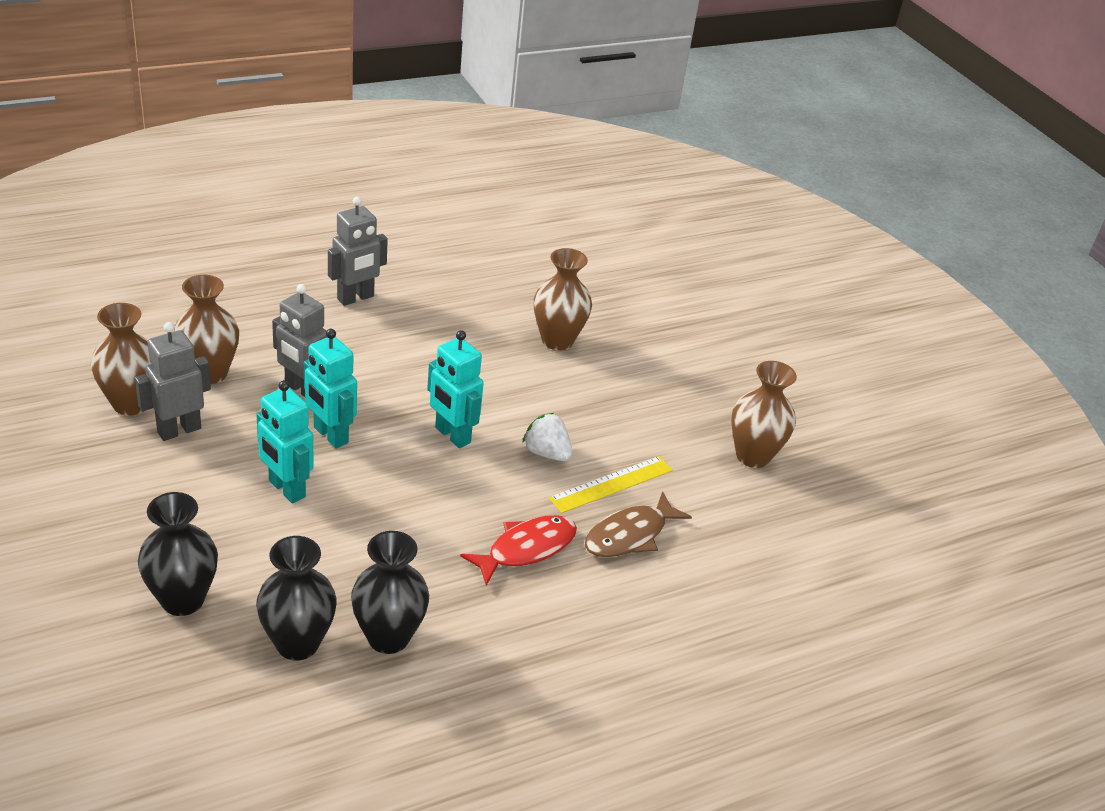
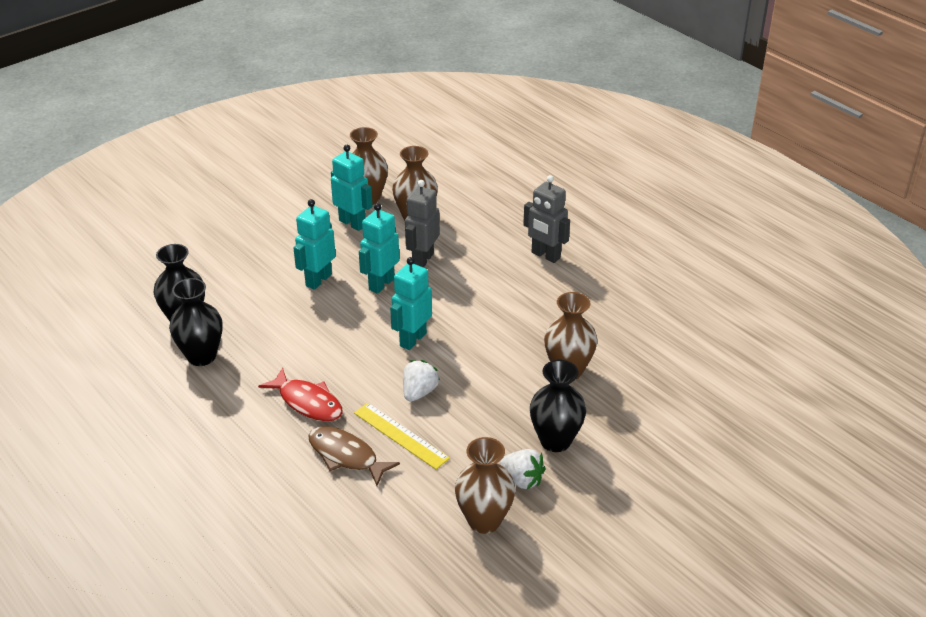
camera: 80 degrees right, 0 degrees up
(179, 430) = (352, 223): grey robot -> turquoise robot
(182, 600) = (206, 268): black vase -> black vase (555, 441)
(704, 416) = (522, 480): none -> white strawberry

